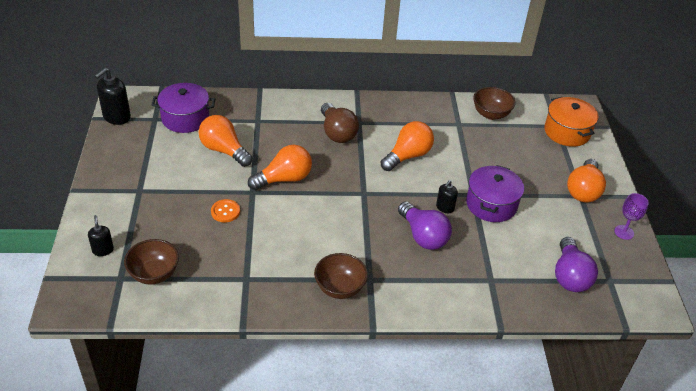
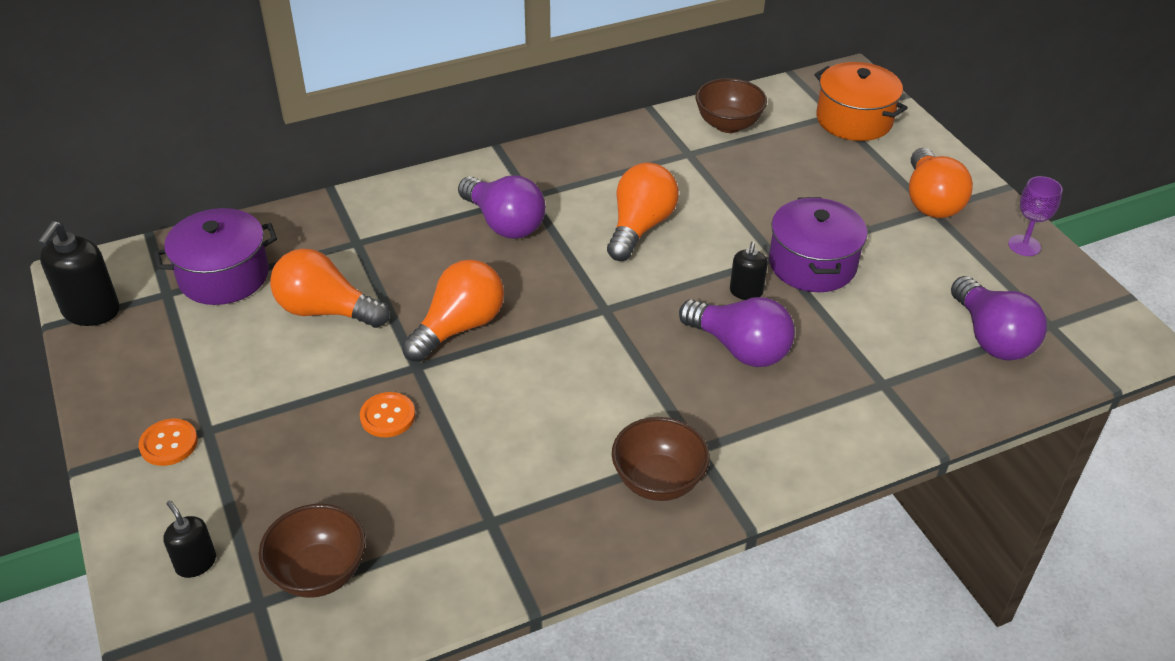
camera: 20 degrees left, 0 degrees up
(119, 191) = (169, 444): none -> orange button
(337, 133) = (504, 223): brown light bulb -> purple light bulb

